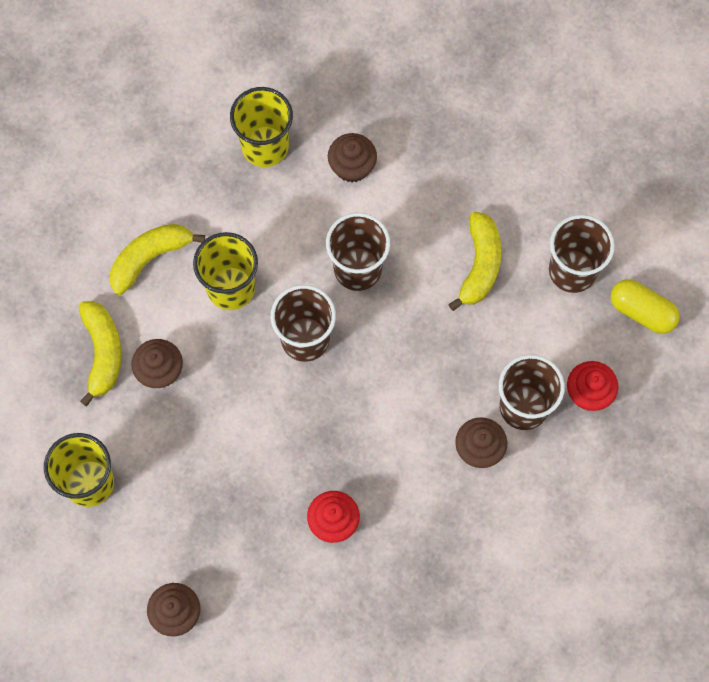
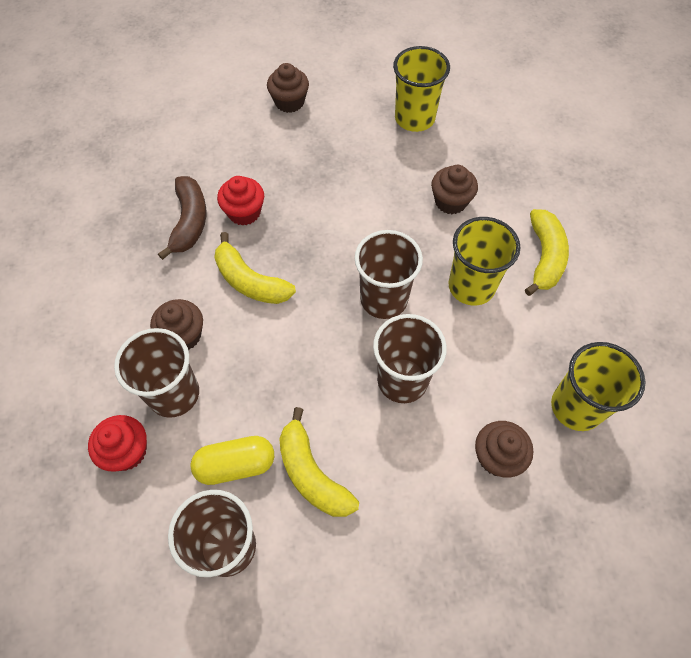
camera: 135 degrees right, 10 degrees down
(102, 352) = (496, 182): yellow banana -> yellow banana (250, 281)
(386, 555) = (189, 222): none -> brown banana
(642, 311) = (131, 568): yellow capsule -> yellow capsule (235, 465)

